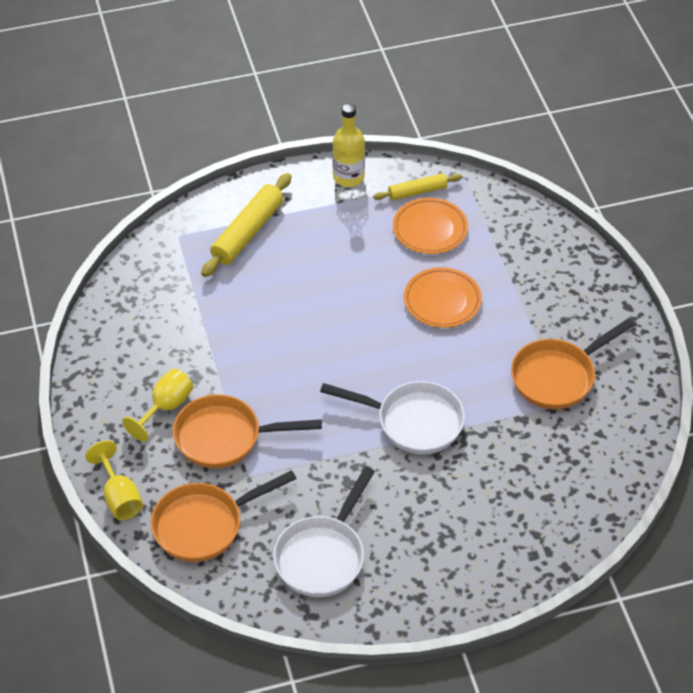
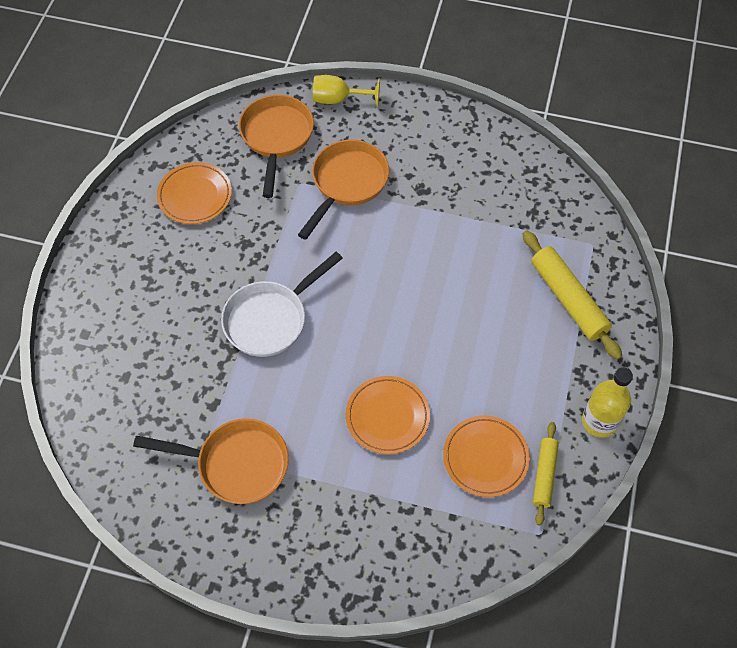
camera: 120 degrees right, 10 degrees up
(166, 407) = (403, 158): yellow goblet -> none
(323, 556) = (195, 196): white pan -> orange plate
(558, 376) = (236, 464): orange pan -> orange pan turned 105 degrees clockwise

